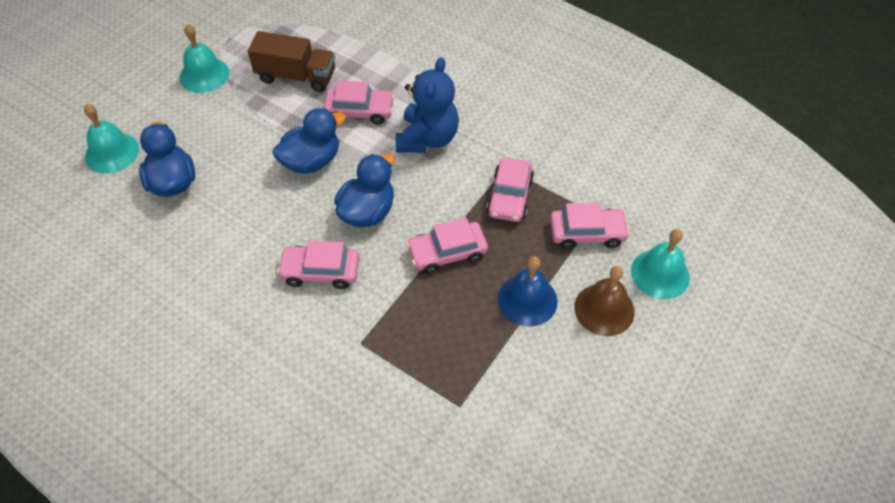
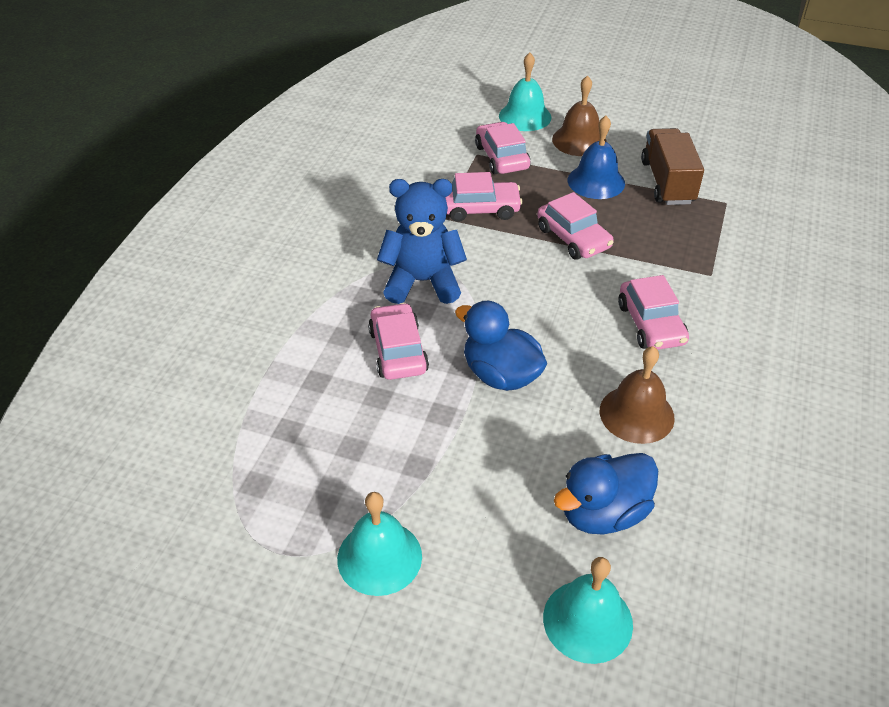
camera: 105 degrees left, 10 degrees down
(238, 228) = (636, 414): none -> brown bell
(296, 76) = (351, 436): brown truck -> brown truck (667, 182)
(367, 212) = (552, 306): blue duck -> none

